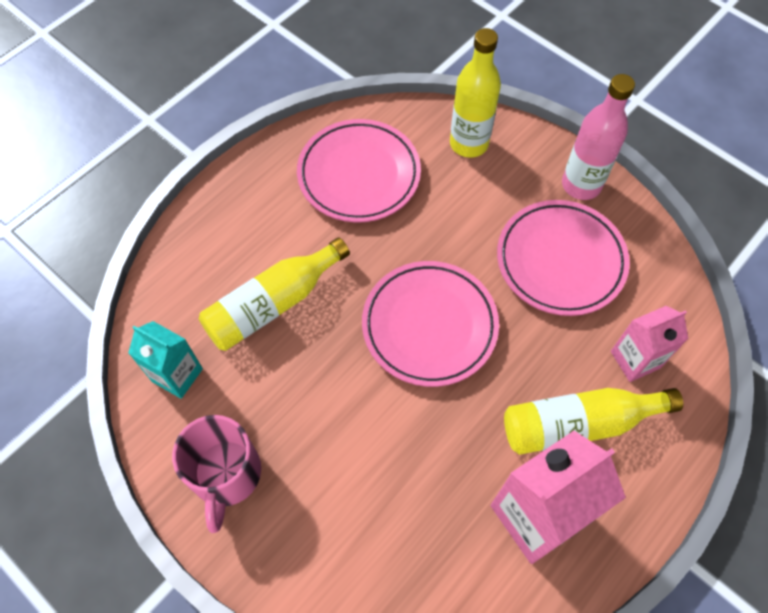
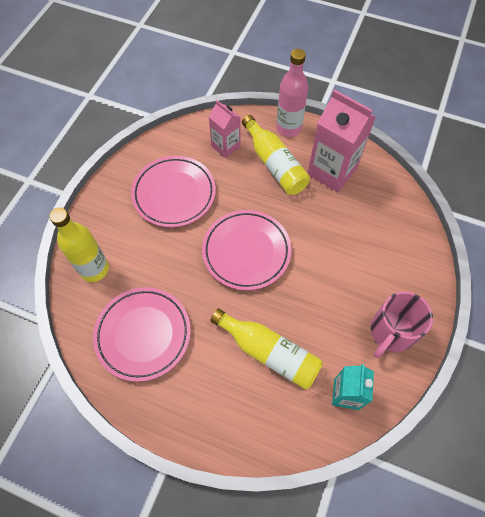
camera: 110 degrees left, 0 degrees up
(226, 475) = (391, 332): pink mug -> pink mug turned 150 degrees clockwise
(581, 185) = (112, 195): pink bottle -> pink bottle (288, 128)

